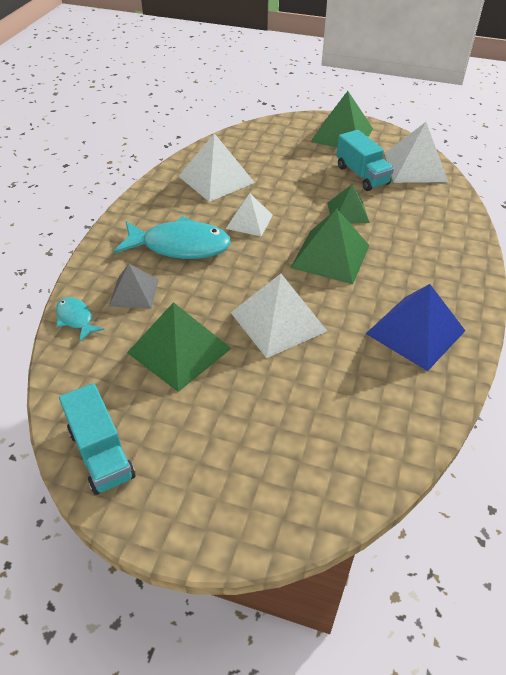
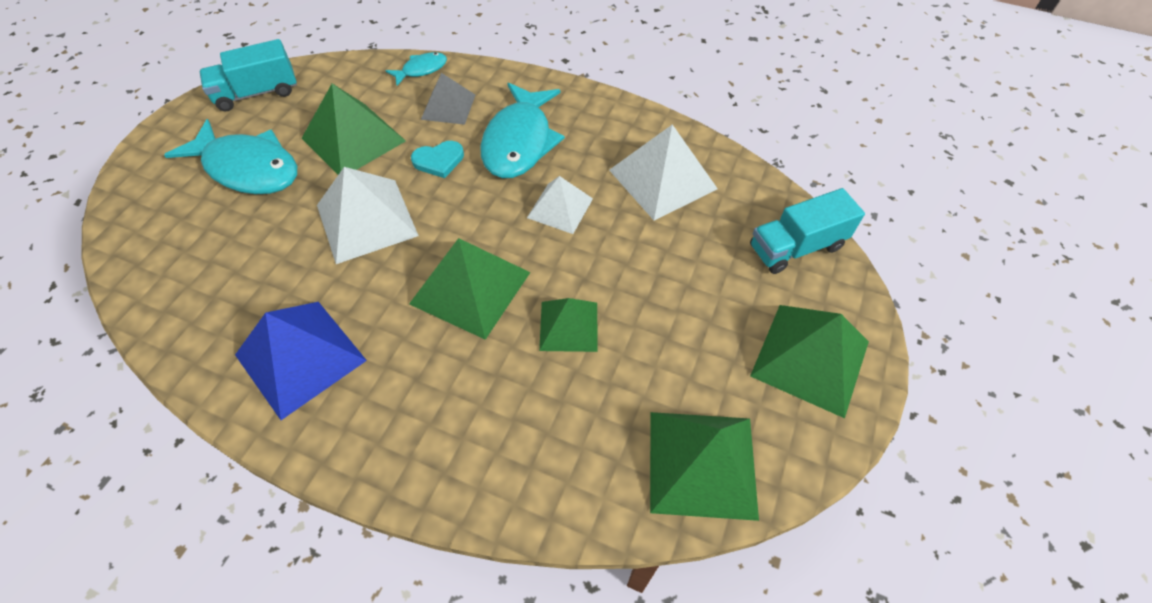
camera: 95 degrees right, 10 degrees up
(205, 289) = (439, 160): none -> turquoise heart
(224, 424) = (248, 168): none -> turquoise fish
(362, 175) = (673, 365): turquoise truck -> turquoise truck (796, 247)
(415, 167) = (702, 463): white pyramid -> green pyramid

